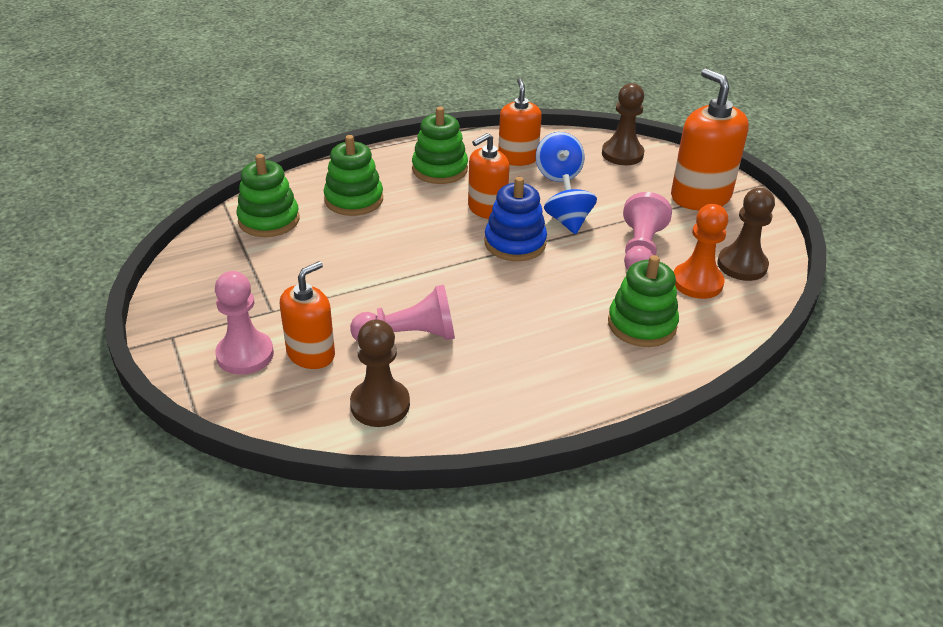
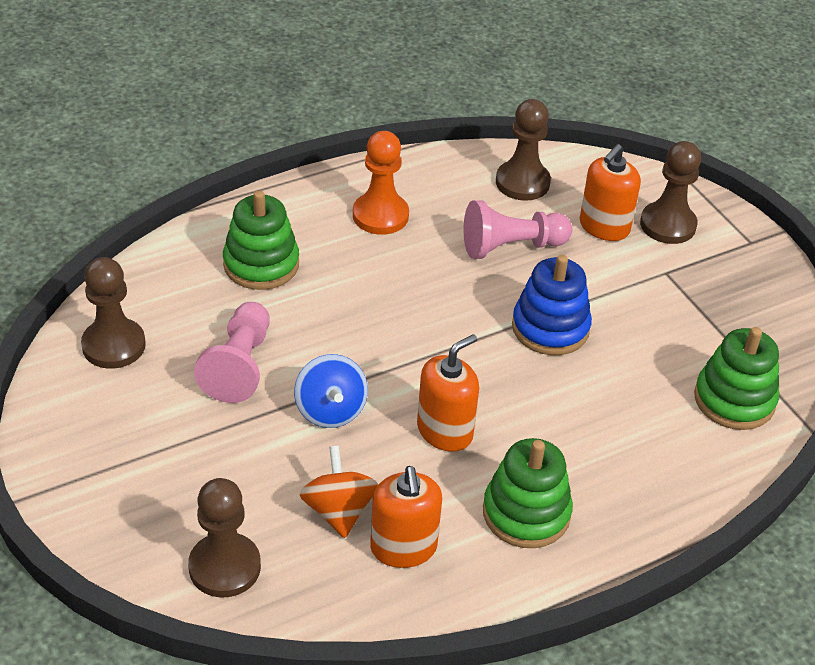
camera: 175 degrees right, 5 degrees up
(245, 355) = (668, 225): pink pawn -> brown pawn
(354, 200) = (636, 442): green stacking toy -> none
(515, 243) = (403, 371): blue stacking toy -> blue stacking toy (550, 328)
(558, 174) = (338, 510): blue spinning top -> orange spinning top
(697, 282) = (180, 319): orange pawn -> orange pawn (380, 215)
(700, 197) = (124, 468): orange soap dispenser -> none

